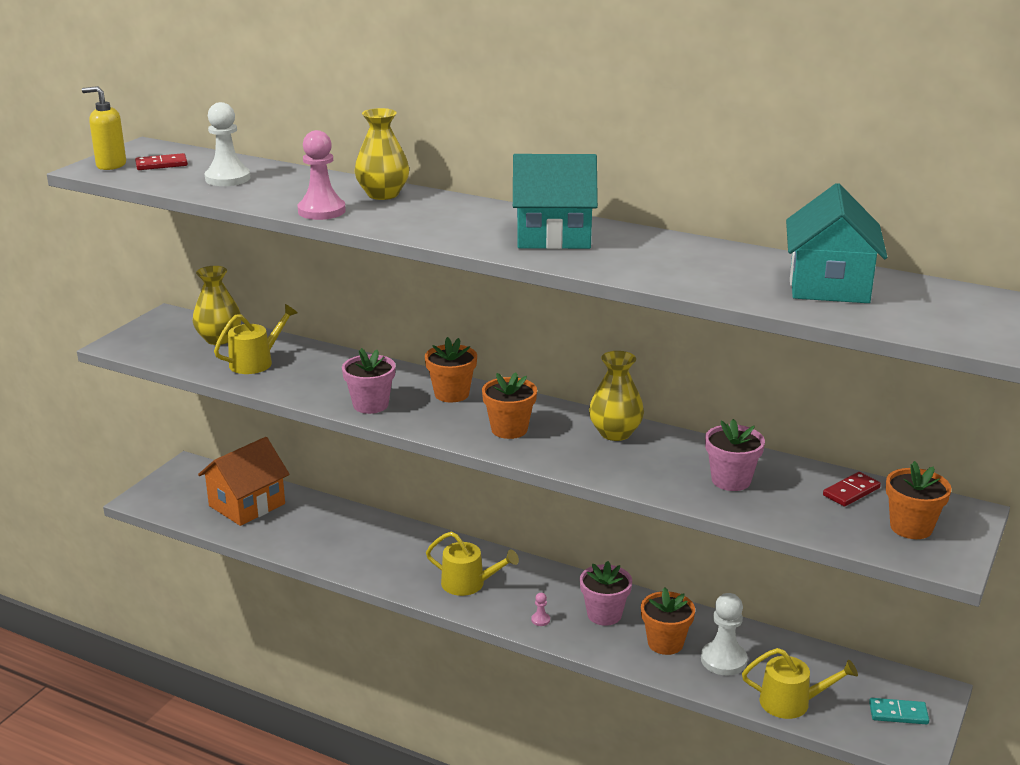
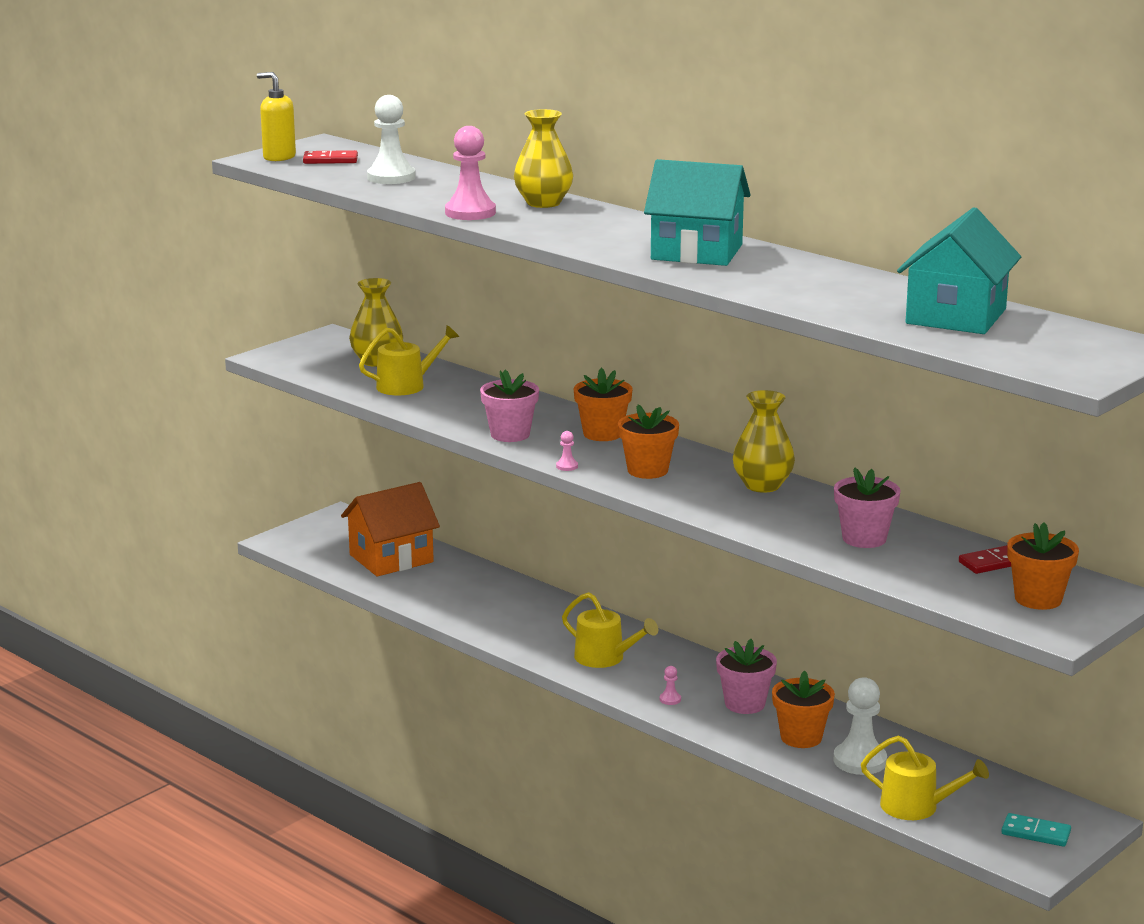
camera: 15 degrees right, 5 degrees down
(436, 434) = (567, 466): none -> pink pawn

